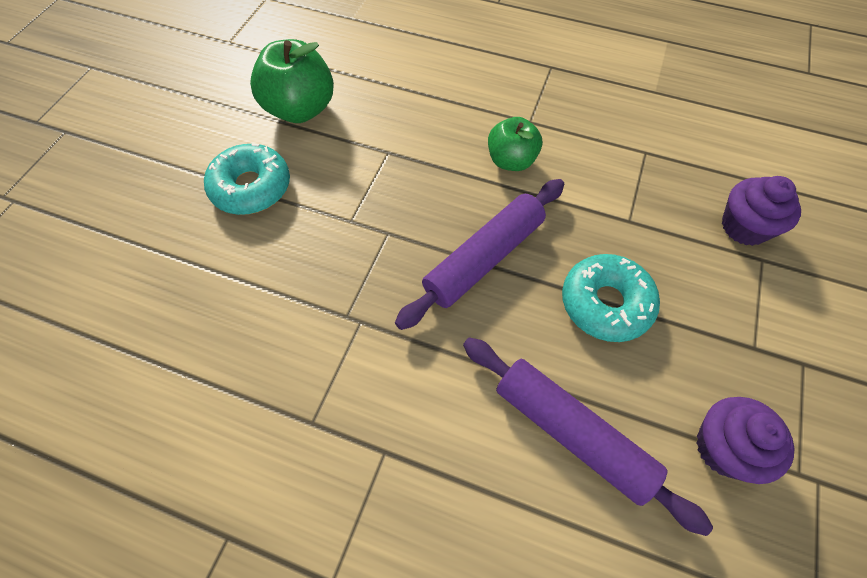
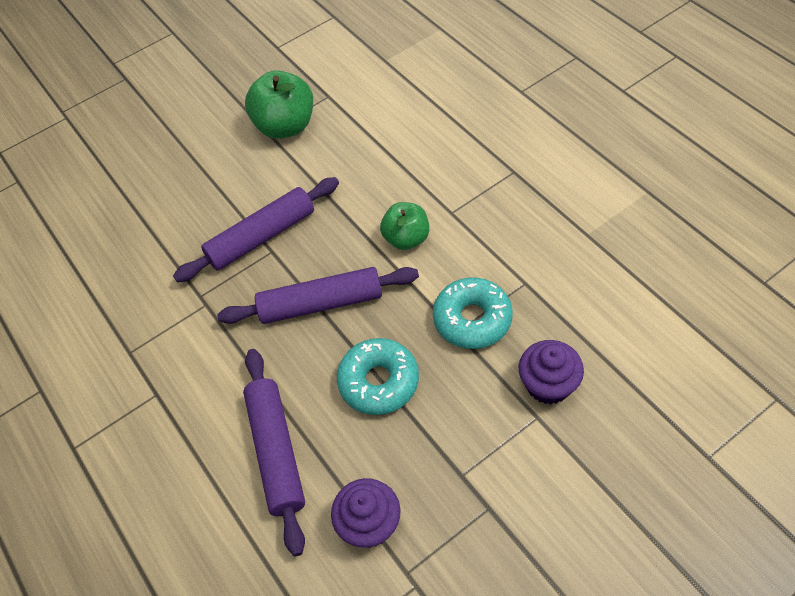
camera: 40 degrees right, 5 degrees down
(251, 187) = (208, 174): turquoise donut -> turquoise donut (472, 319)
(365, 224) = (261, 237): none -> purple rolling pin

